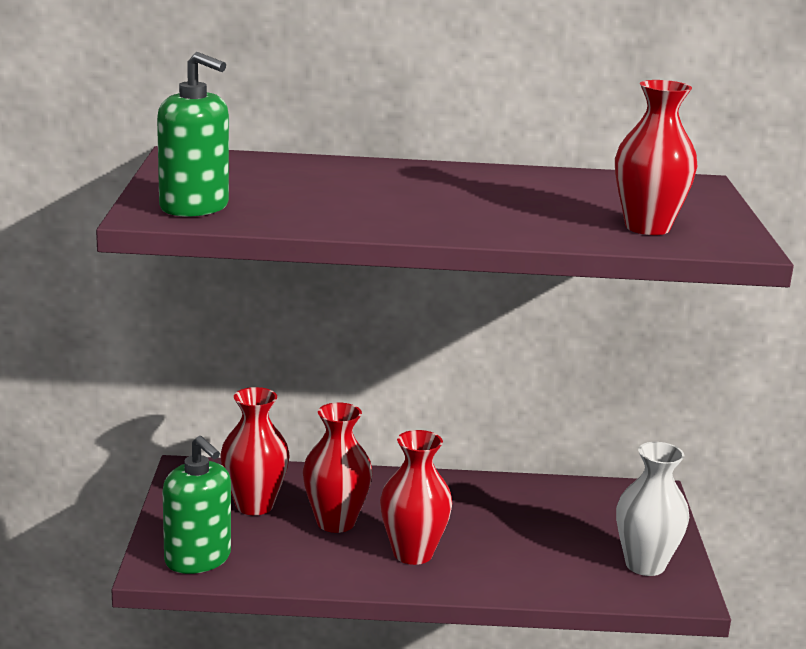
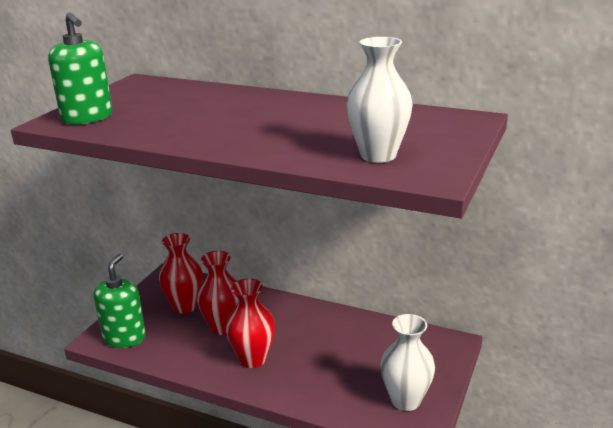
camera: 25 degrees right, 5 degrees up
(198, 559) = (124, 337): green soap dispenser -> green soap dispenser turned 150 degrees counterclockwise
(647, 227) = (378, 155): red vase -> white vase

